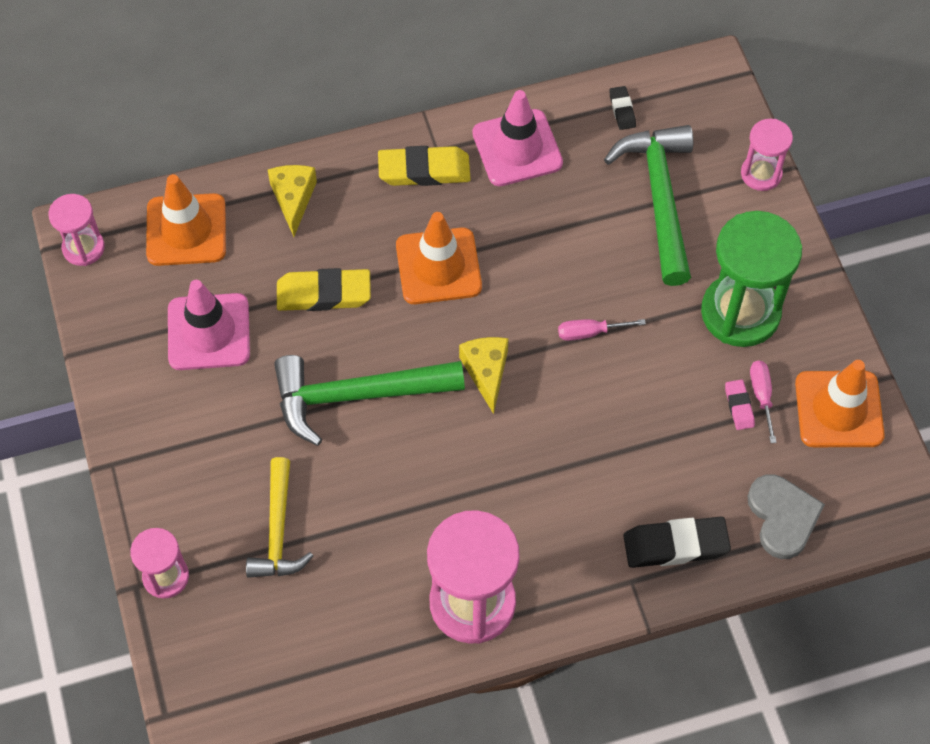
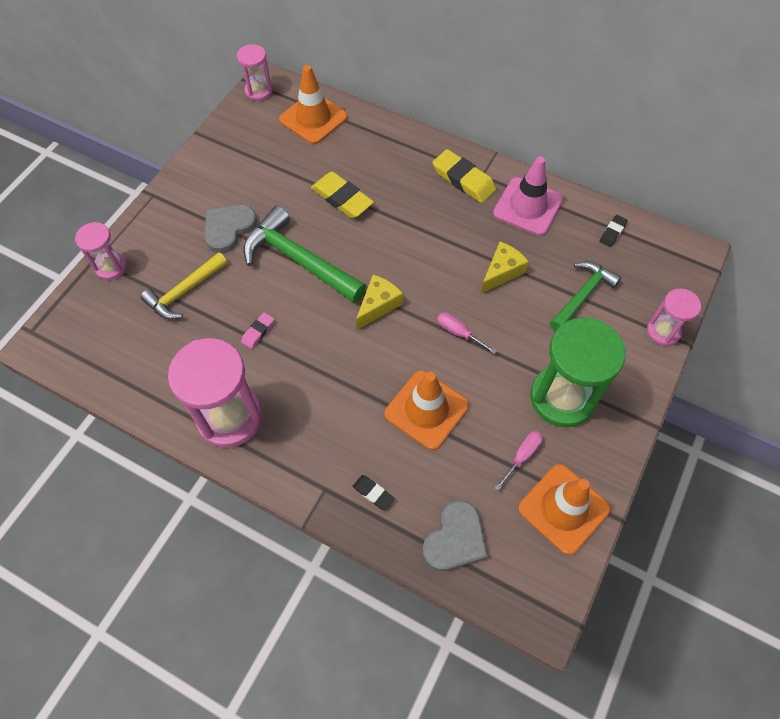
camera: 45 degrees right, 0 degrees up
(209, 332) = (267, 172): pink traffic cone -> none
(242, 427) = (228, 228): none -> grey heart
(293, 199) = (380, 143): yellow cheese -> yellow cheese (501, 272)
(438, 266) = (415, 232): orange traffic cone -> orange traffic cone (426, 410)
(659, 198) = (582, 295): green hammer -> green hammer, size x0.65
(675, 545) = (373, 493): black eraser -> black eraser, size x0.52
(739, 406) = (501, 450): pink eraser -> pink eraser (258, 332)

